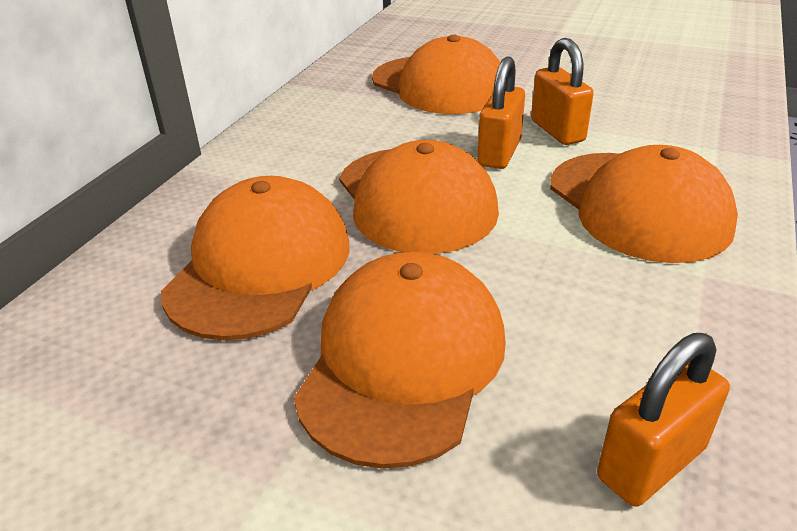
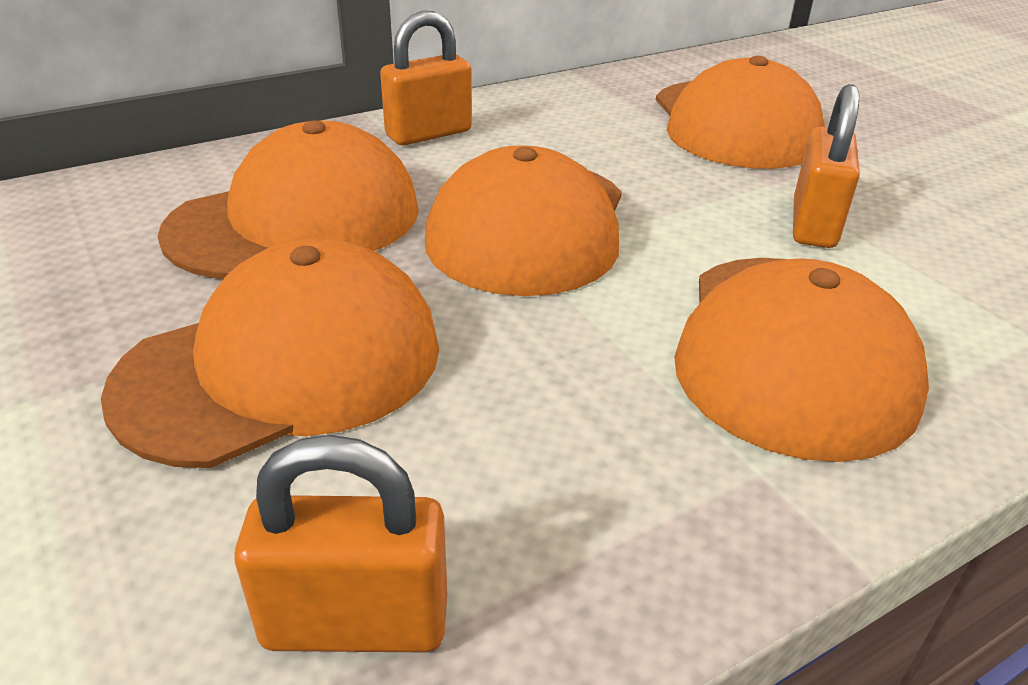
camera: 35 degrees right, 0 degrees up
(499, 153) = (698, 219): orange padlock -> orange padlock (429, 134)

